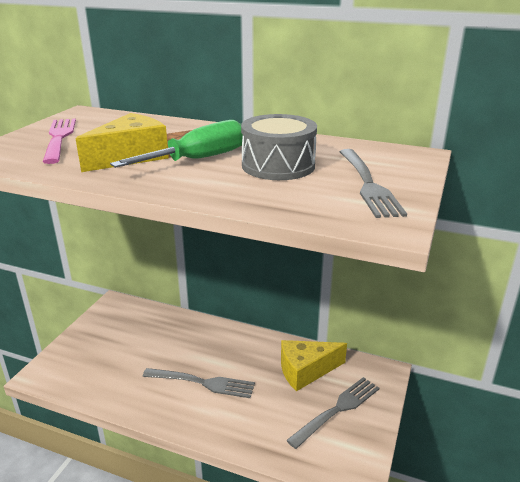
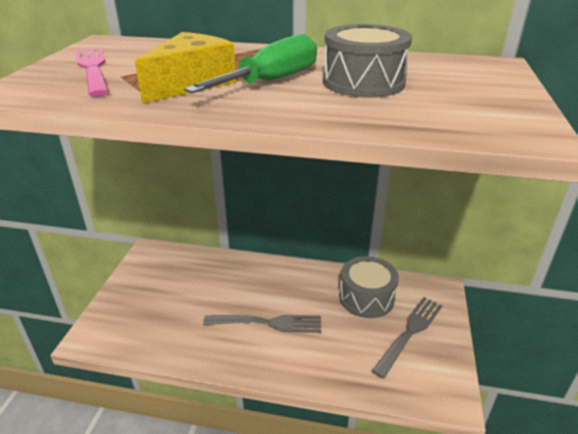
camera: 10 degrees left, 5 degrees up
(306, 371) = (366, 297): yellow cheese -> grey drum
(368, 184) = (473, 95): grey fork -> none

